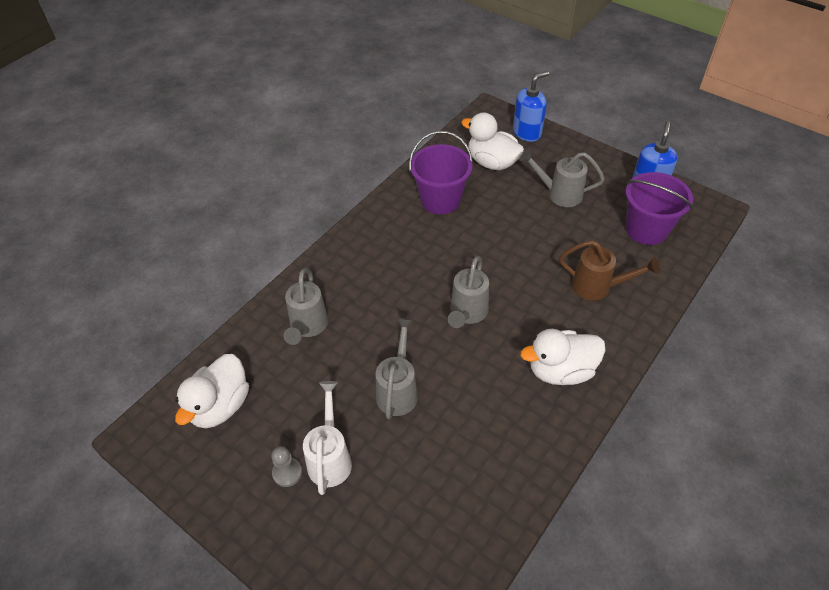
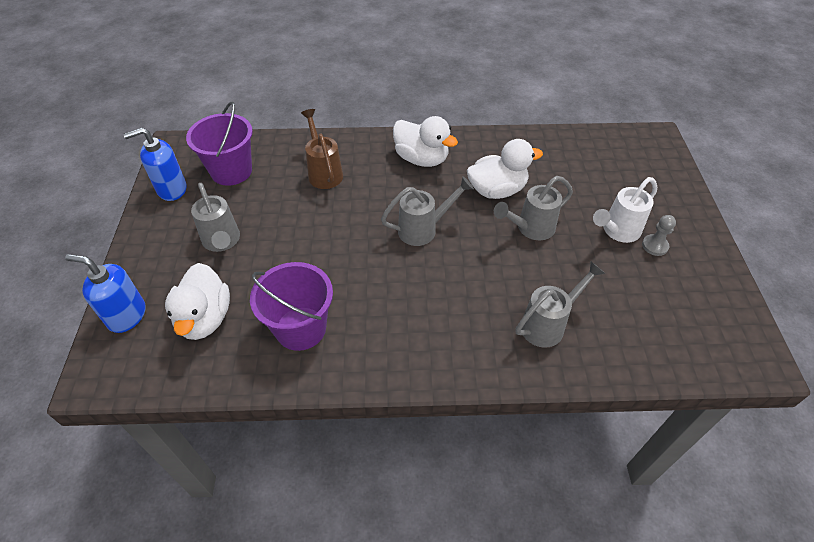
camera: 130 degrees left, 0 degrees up
(220, 406) = (674, 326): white duck -> white duck (497, 190)

